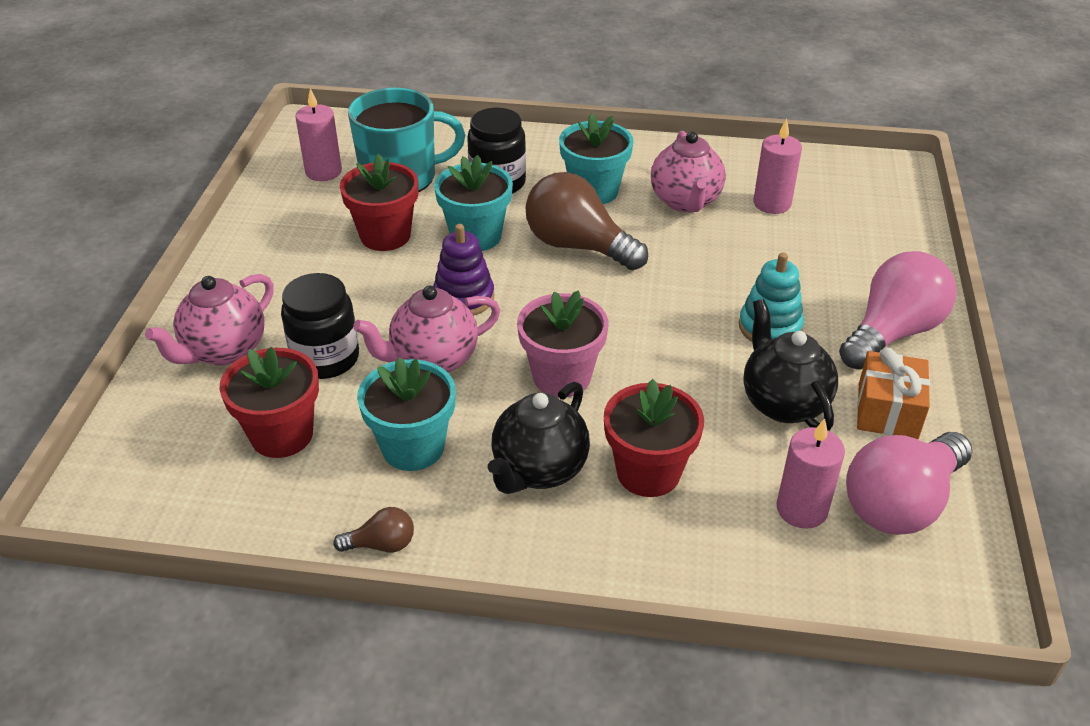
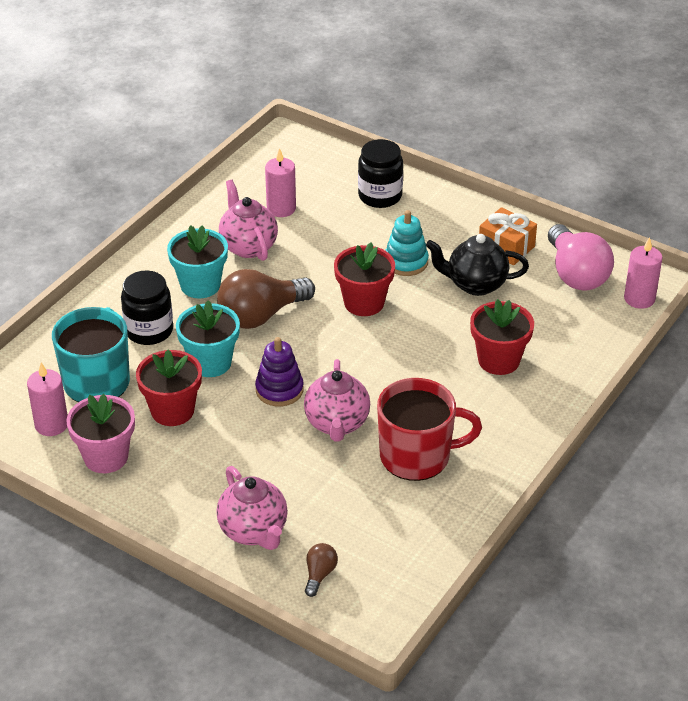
camera: 65 degrees left, 0 degrees up
(282, 435) = (366, 518): red flower pot -> red flower pot (364, 303)
(326, 358) = (299, 478): black jar -> black jar (380, 196)
(381, 544) = (492, 492): brown light bulb -> brown light bulb (319, 574)
(413, 447) = (417, 456): turquoise flower pot -> red mug
(539, 470) = (470, 405): black teapot -> none
(562, 377) = (393, 368): pink flower pot -> pink flower pot (106, 457)
(685, 202) = (248, 246): pink teapot -> pink teapot turned 135 degrees counterclockwise
(801, 509) = (560, 312): pink candle -> pink candle (639, 299)
(892, 332) = (444, 216): pink light bulb -> none

